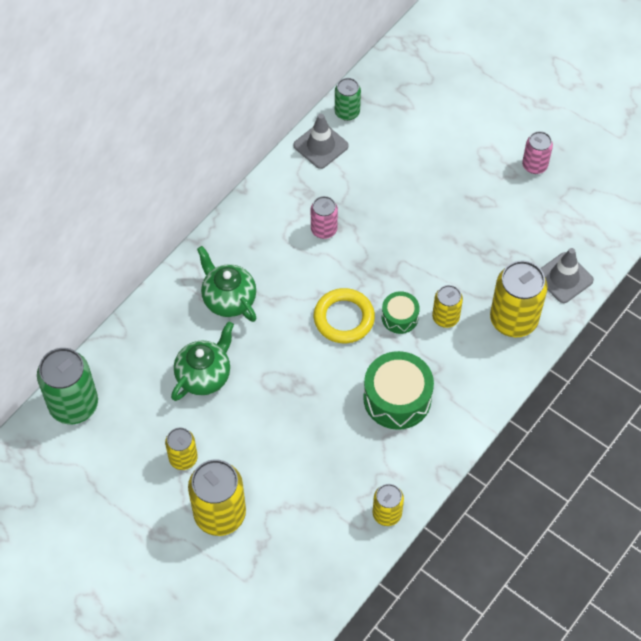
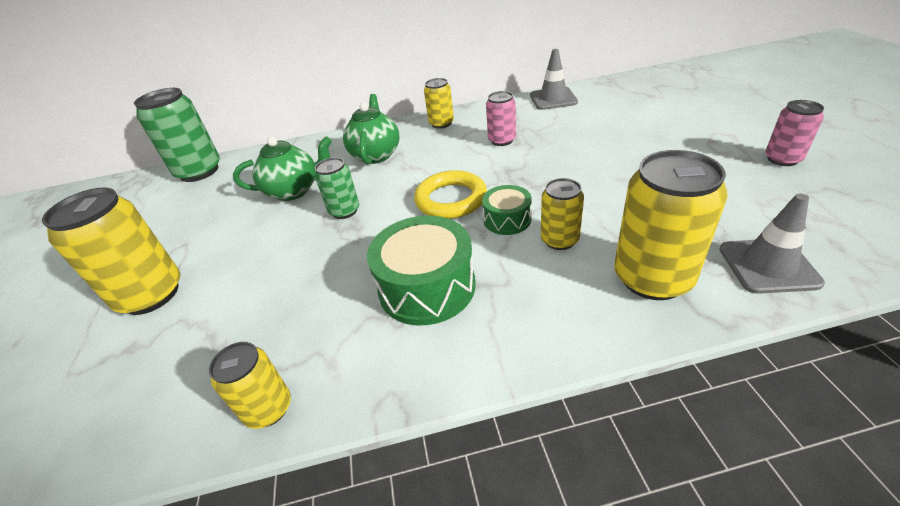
camera: 45 degrees right, 20 degrees down
(183, 458) = (198, 236): yellow can -> yellow can (441, 123)
(347, 112) = (595, 88): green can -> green can (344, 211)

